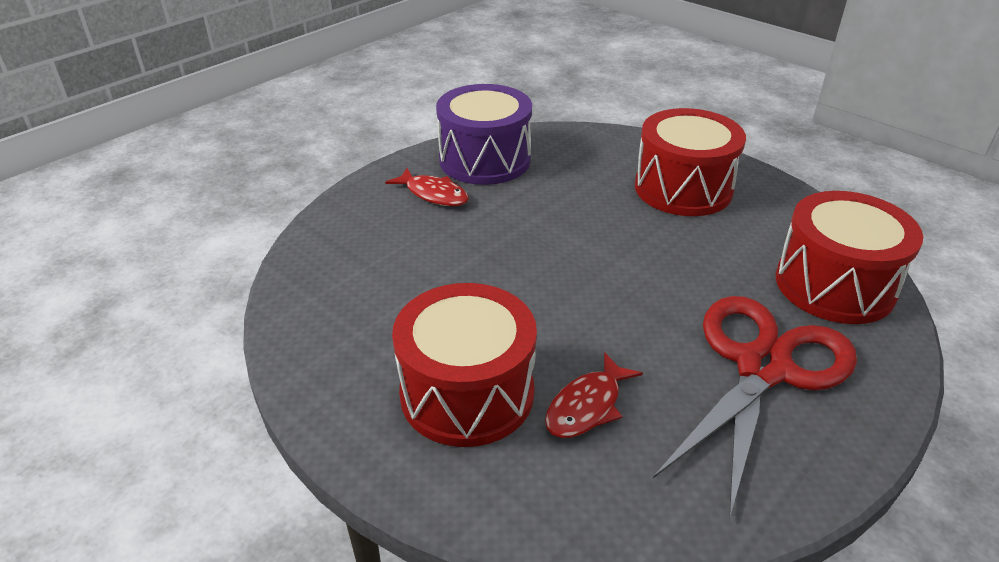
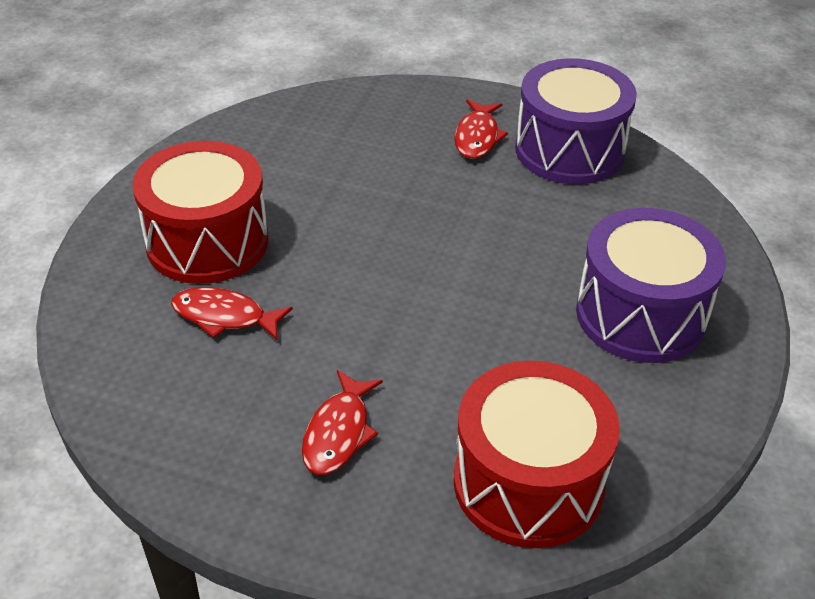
camera: 65 degrees right, 5 degrees up
(683, 188) = (641, 315): red drum -> purple drum
(763, 368) = (338, 433): red scissors -> red fish

